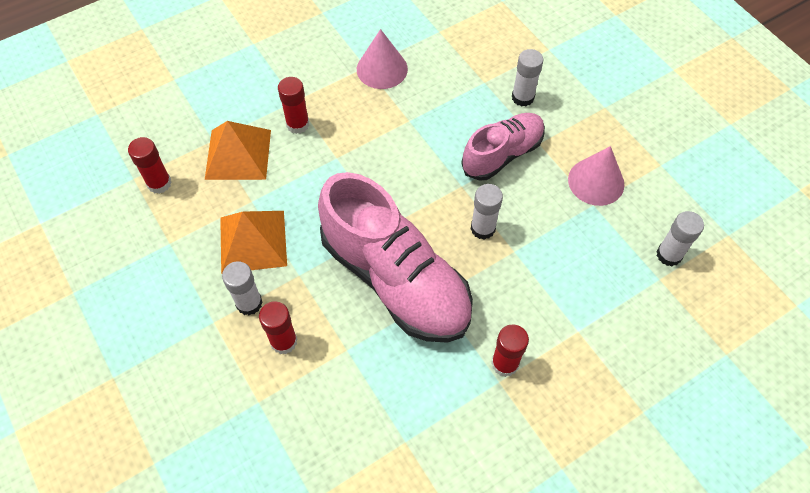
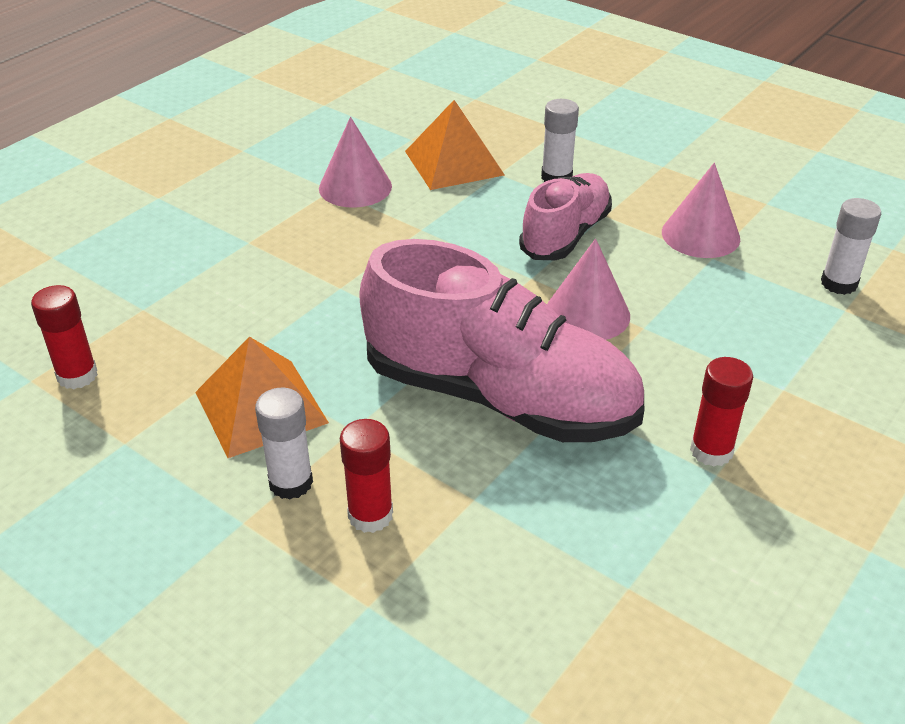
camera: 20 degrees left, 20 degrees down
(238, 154) = (190, 315): orange pyramid -> orange pyramid (454, 163)
(297, 124) = (265, 265): red glue stick -> none
(483, 228) = (587, 313): white glue stick -> pink cone

